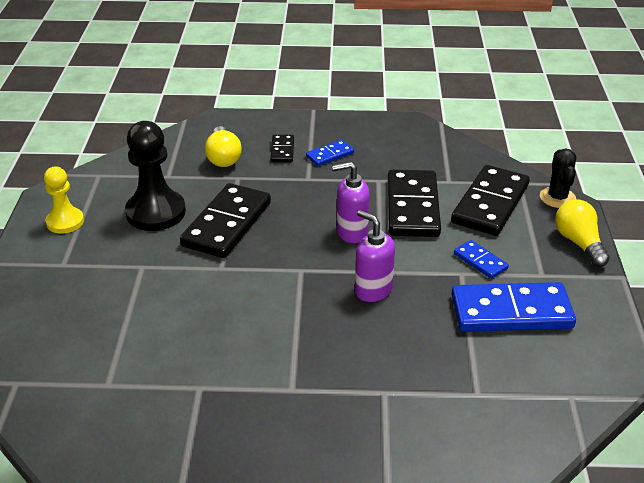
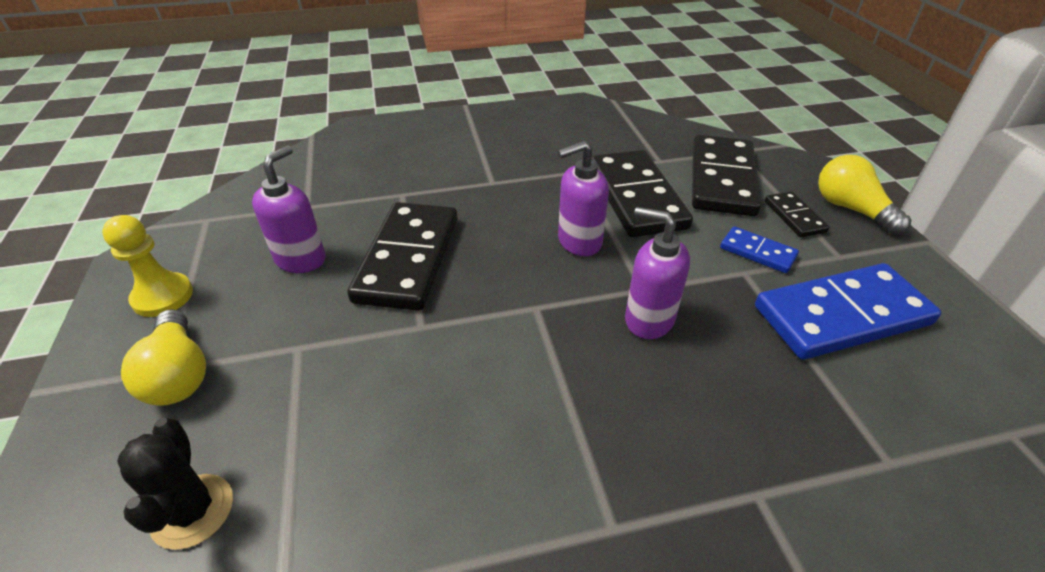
camera: 15 degrees left, 5 degrees up
(156, 212) = (301, 259): black pawn -> purple soap dispenser
(223, 157) = (374, 172): yellow light bulb -> yellow light bulb (178, 374)
(282, 150) = (447, 153): black domino -> black domino (794, 217)
(330, 155) = (506, 151): blue domino -> none
(557, 198) = (789, 161): black cactus -> black cactus (192, 511)

